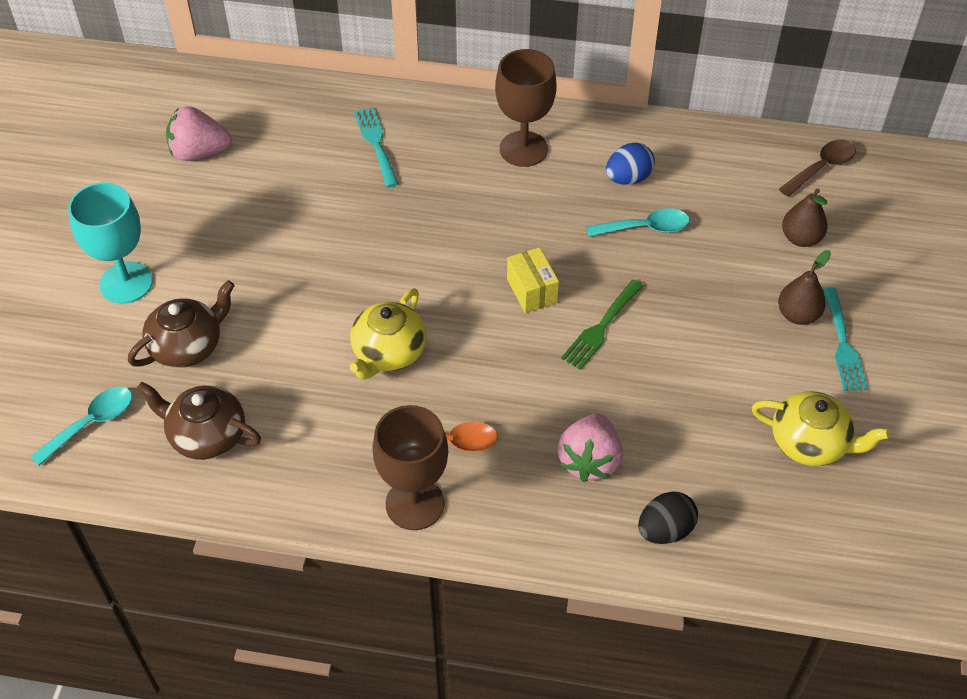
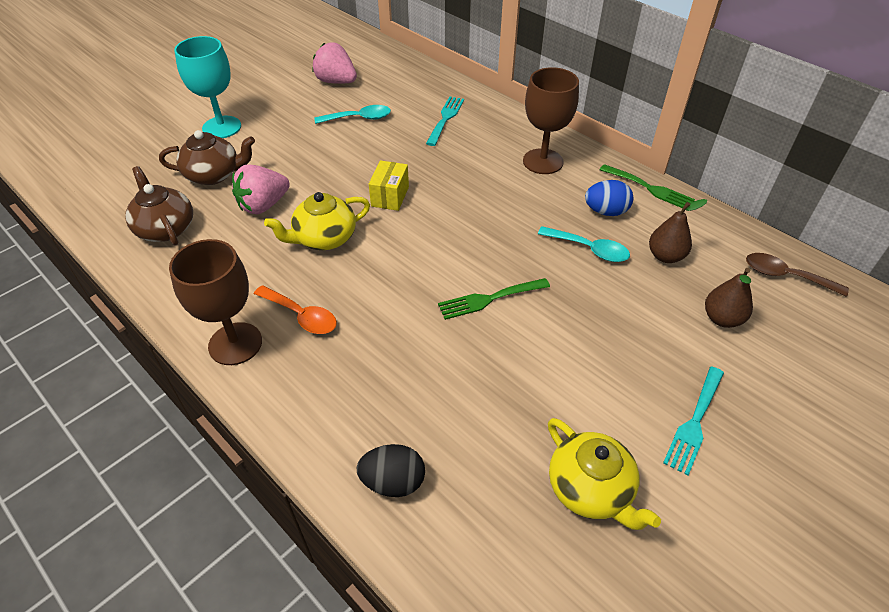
camera: 35 degrees right, 5 degrees down
(91, 423) = (116, 189): turquoise spoon -> turquoise spoon (358, 118)
(531, 291) = (461, 249): yellow box -> yellow box (390, 196)
(589, 460) = (387, 388): pink strawberry -> pink strawberry (263, 205)
(647, 130) = (649, 188): none -> green fork
(798, 315) = (669, 376): brown pear -> brown pear (665, 256)
(821, 168) = (786, 276): brown spoon -> brown spoon turned 150 degrees counterclockwise

